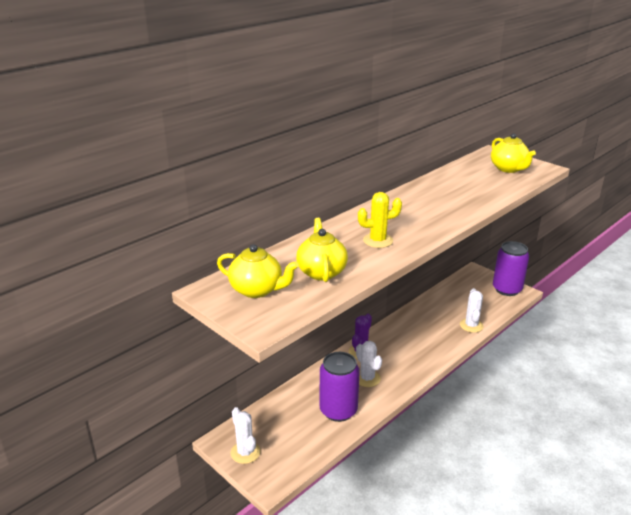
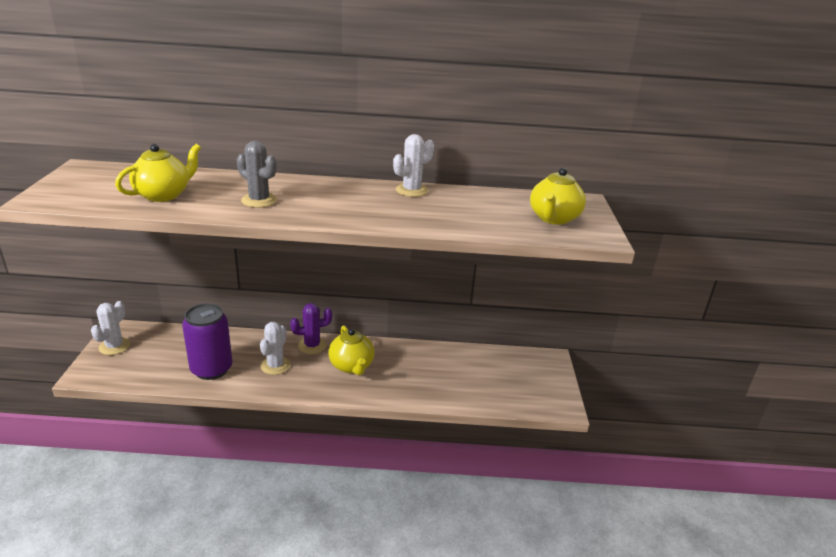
camera: 45 degrees right, 0 degrees up
(257, 290) = (102, 182): yellow teapot -> yellow teapot (352, 366)
(378, 240) = (259, 200): yellow cactus -> grey cactus
(471, 325) = (443, 395): white cactus -> white cactus (411, 190)
(507, 289) = (550, 394): purple can -> none

